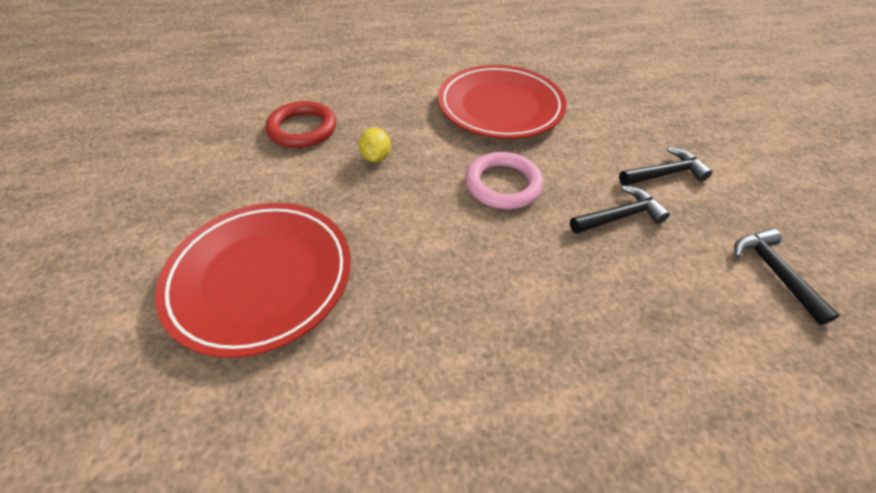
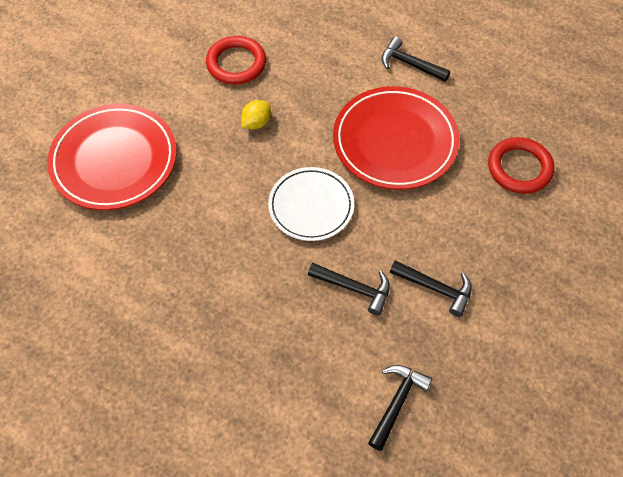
camera: 45 degrees right, 10 degrees up
(444, 61) = (410, 64): none -> black hammer
(503, 184) = (311, 206): pink ring -> white plate
(595, 76) = (519, 168): none -> red ring

